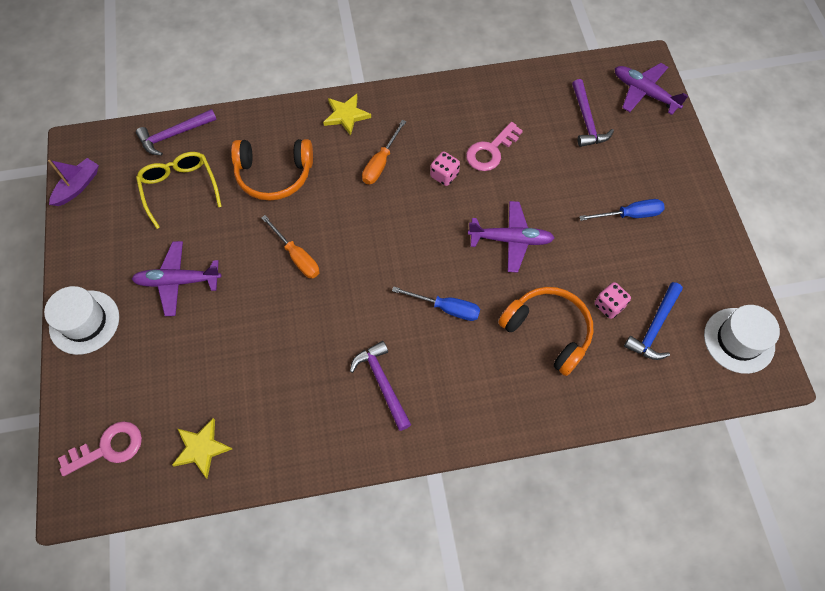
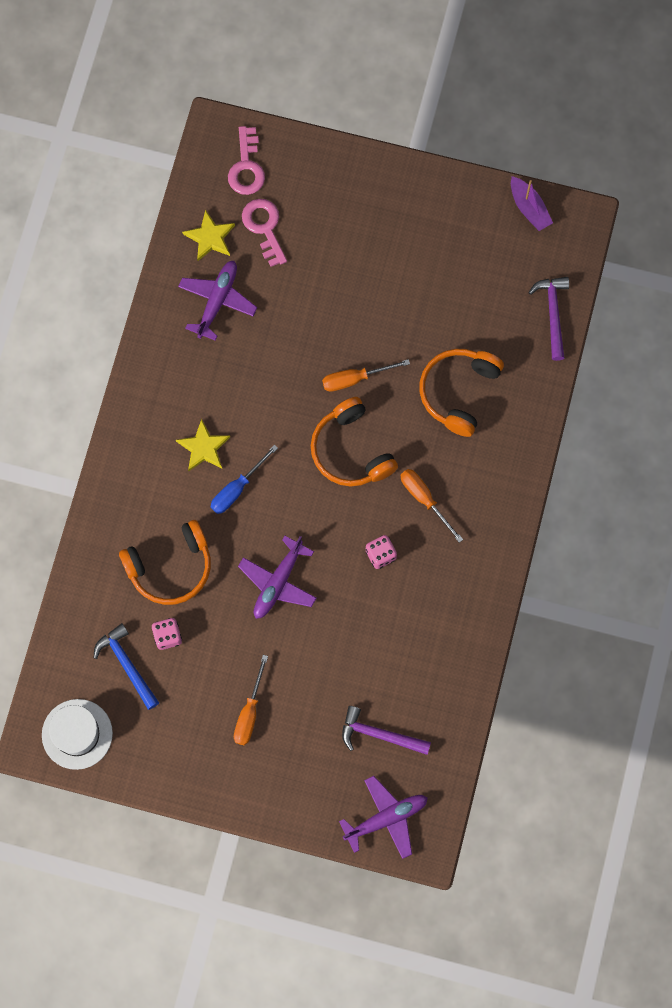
camera: 115 degrees right, 10 degrees up
(84, 322) = (374, 177): white hat -> none
(178, 281) = (379, 266): purple plane -> purple plane (217, 301)
(180, 189) = (483, 299): yellow glasses -> none
(346, 115) = (500, 490): yellow star -> yellow star (203, 447)
(365, 233) = (351, 450): none -> orange headphones
(382, 383) = (194, 402): purple hammer -> none
(490, 151) = (388, 615): pink key -> pink key (264, 227)
(629, 215) = (249, 712): blue screwdriver -> orange screwdriver

